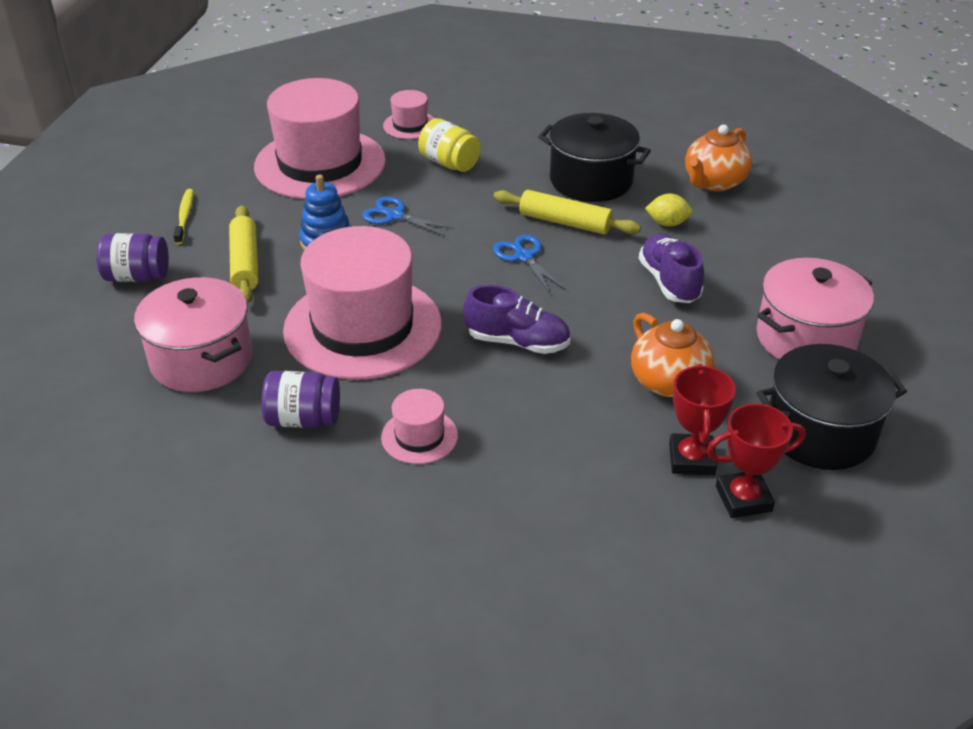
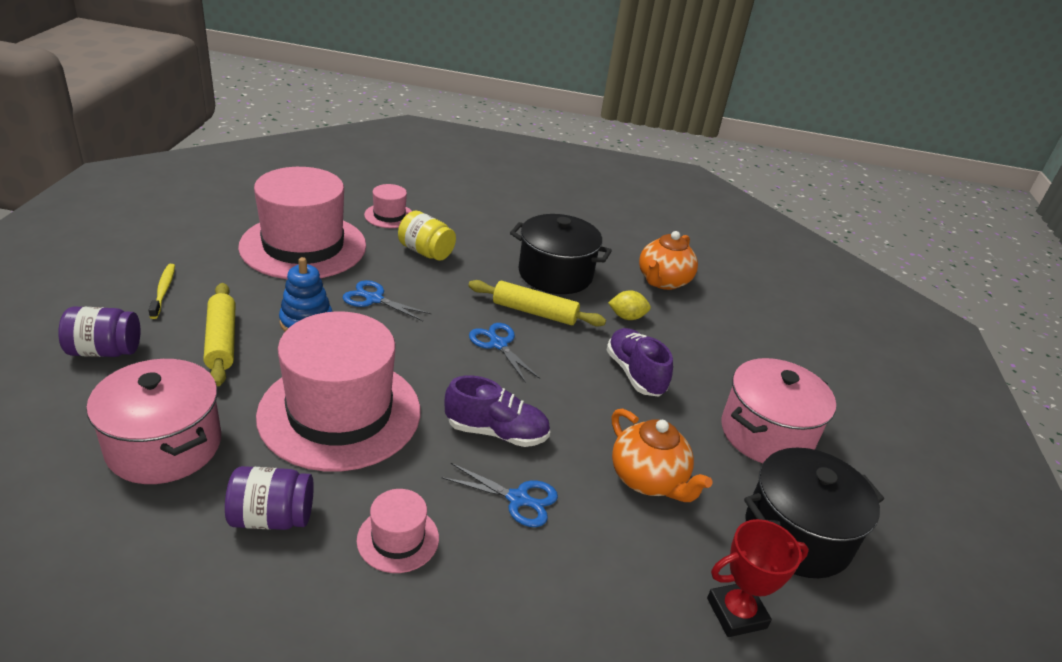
camera: 10 degrees left, 5 degrees down
(535, 402) = (517, 499): none -> blue scissors
(691, 459) = (679, 566): red trophy -> none

